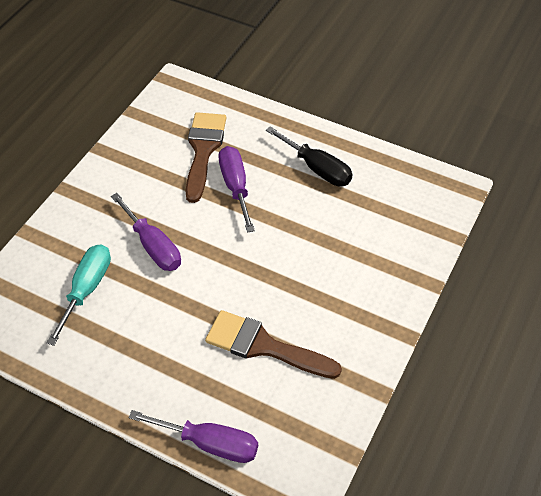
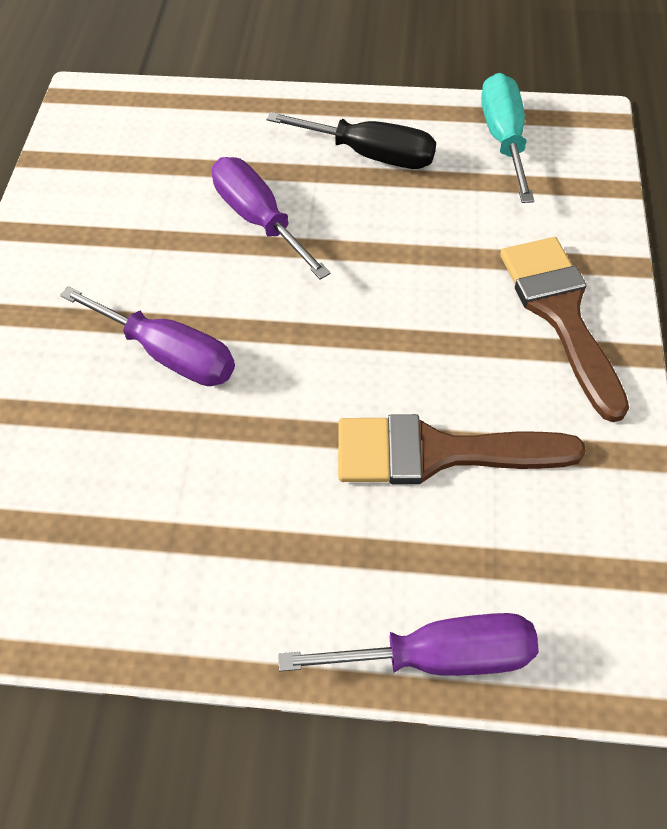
camera: 20 degrees left, 5 degrees up
(87, 289) = (87, 466): turquoise screwdriver -> turquoise screwdriver (504, 139)
(203, 150) = (178, 181): brown brush -> brown brush (560, 314)

